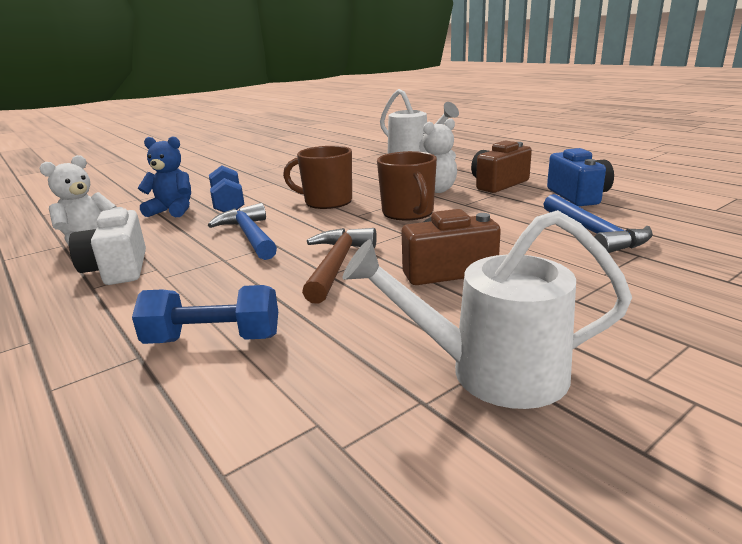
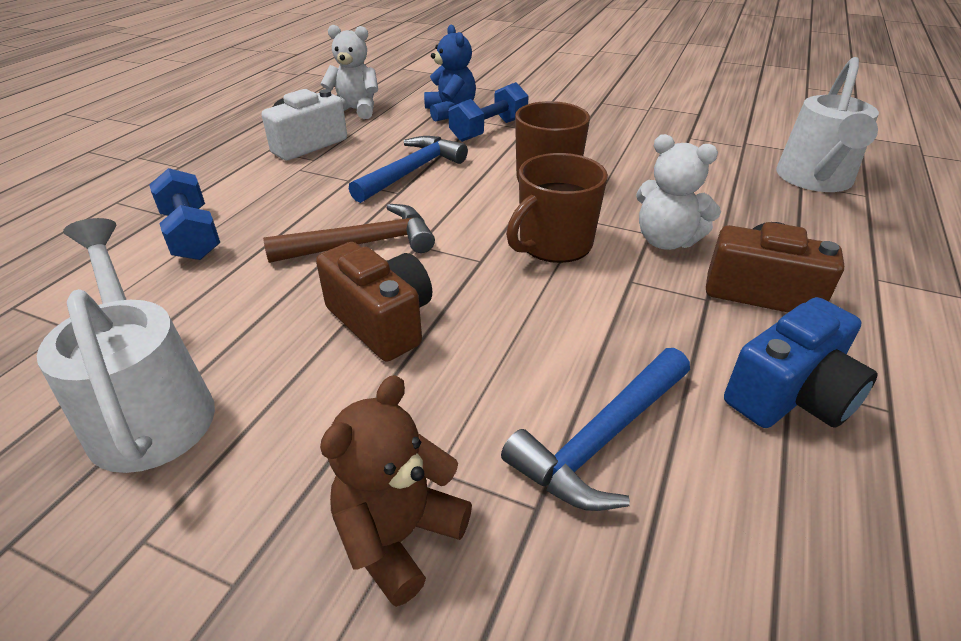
camera: 60 degrees right, 15 degrees up
(654, 290) = (399, 536): none -> brown teddy bear

